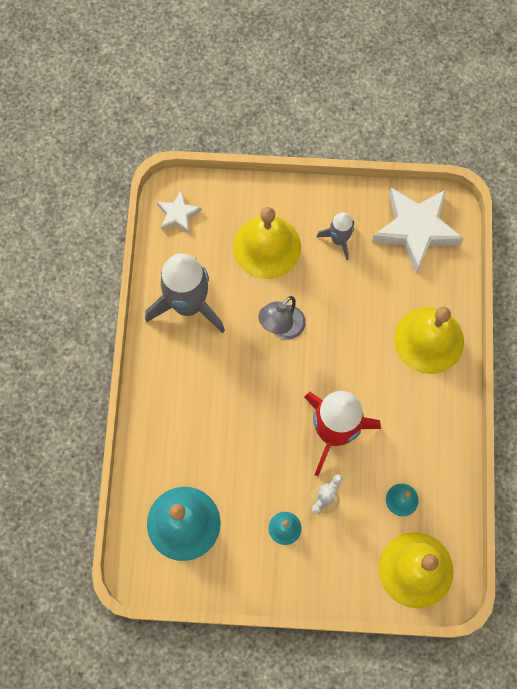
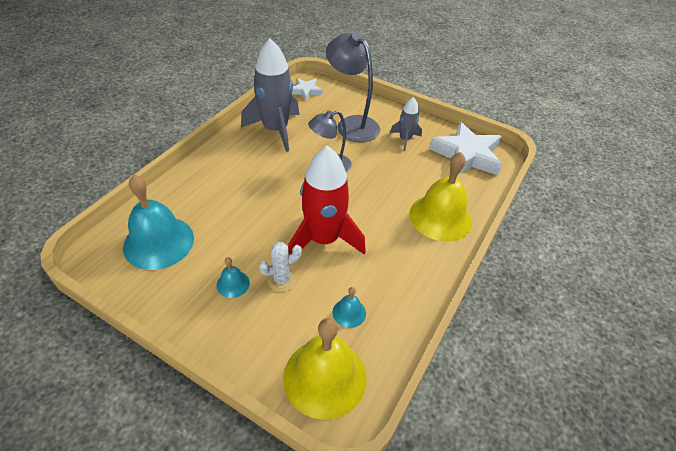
camera: 25 degrees right, 25 degrees down
(267, 246) = (352, 124): yellow bell -> grey lamp

